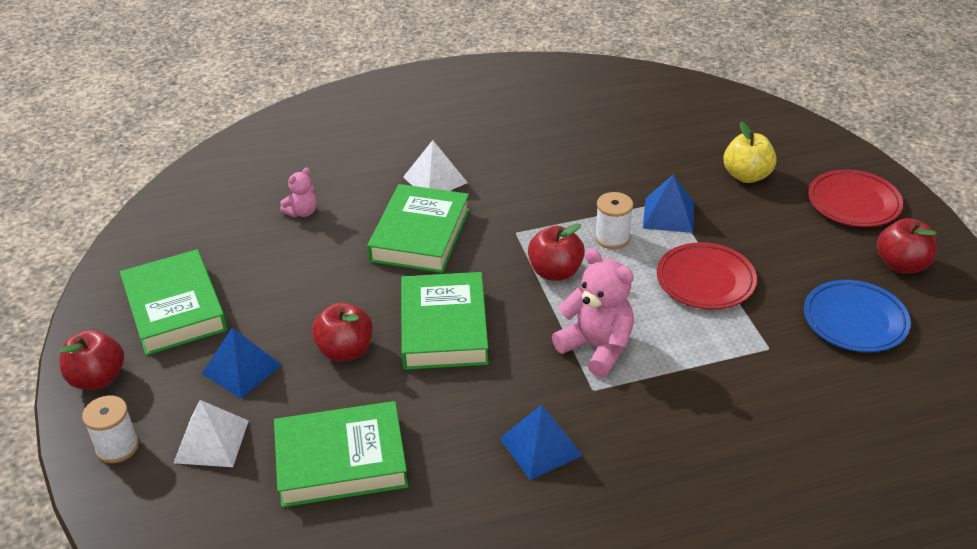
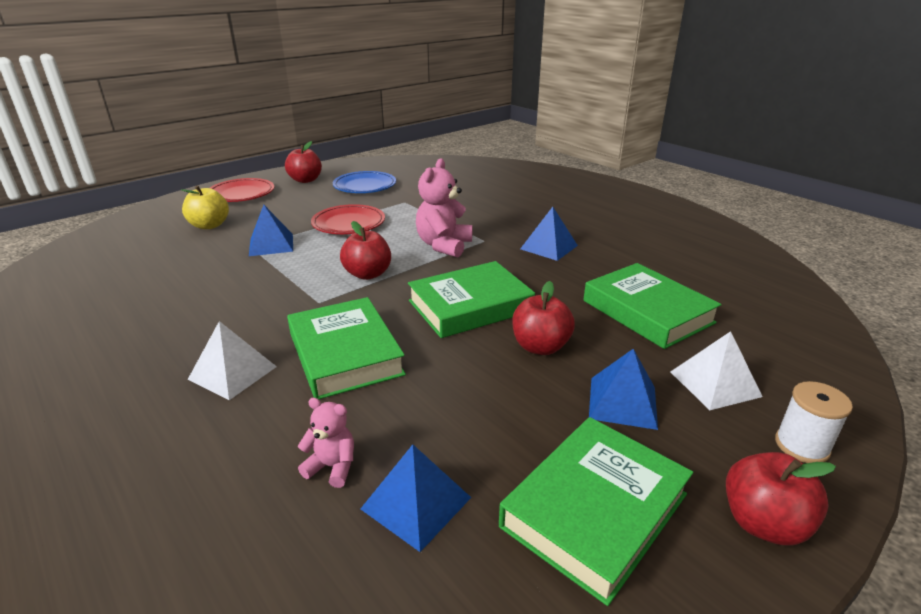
camera: 115 degrees left, 10 degrees down
(246, 239) = (416, 503): none -> blue pyramid
(420, 235) = (345, 354): green book -> green book turned 75 degrees clockwise
(612, 238) = (311, 260): white spool -> none

